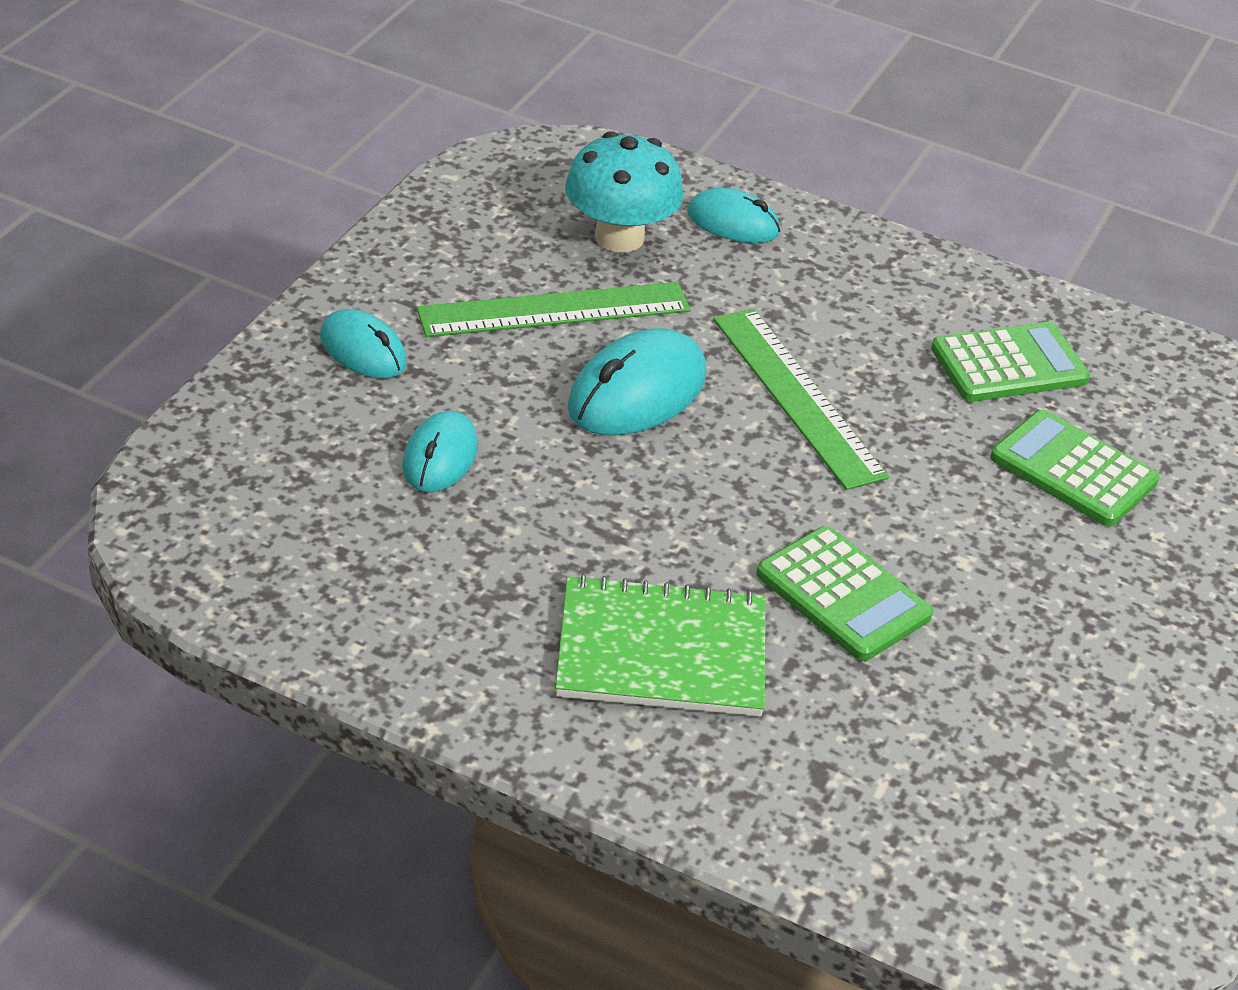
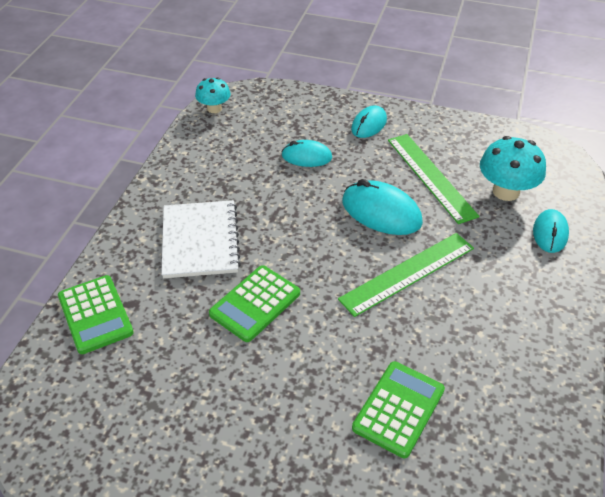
camera: 85 degrees right, 5 degrees up
(201, 576) = (214, 108): none -> turquoise mushroom
(661, 651) = (200, 241): green notebook -> white notebook
(1009, 364) = (489, 371): green calculator -> green calculator (95, 314)

